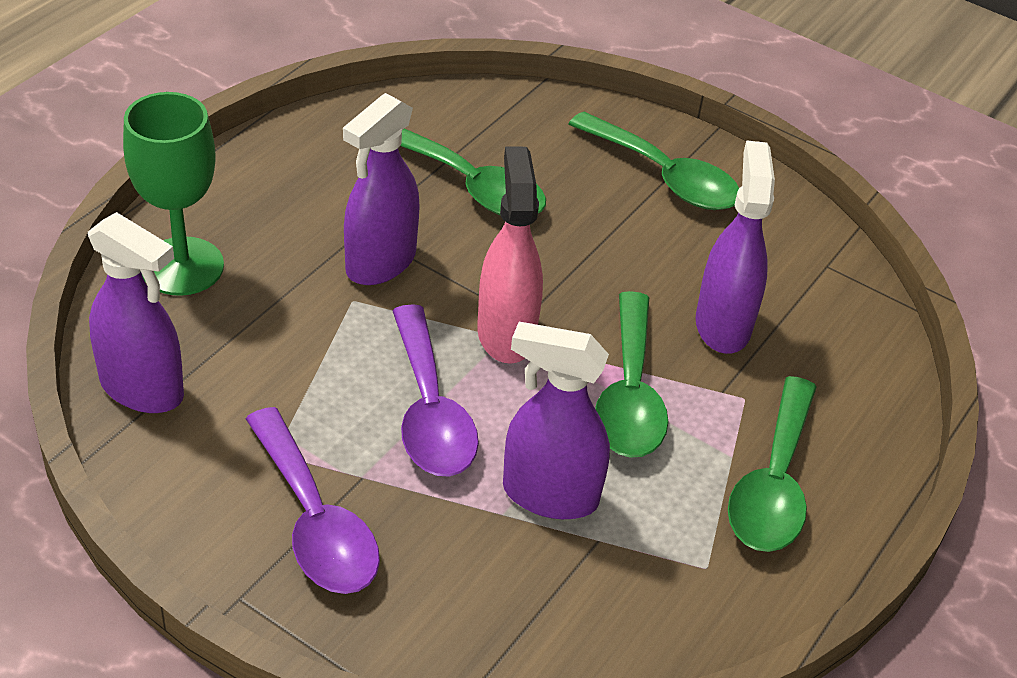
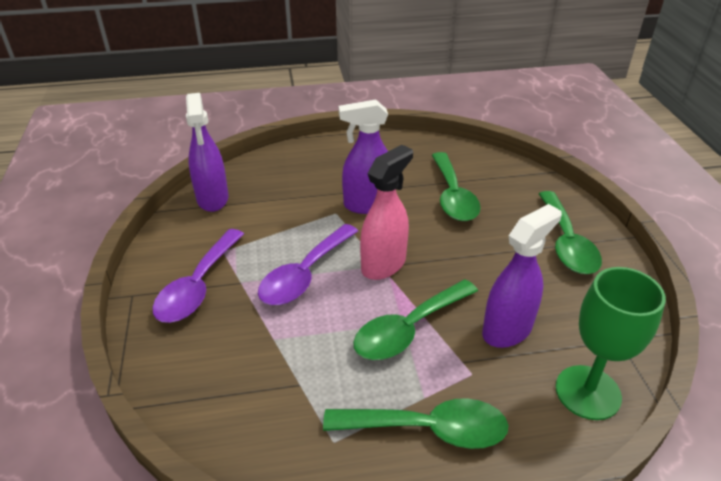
camera: 50 degrees right, 5 degrees down
(182, 266) = (288, 165): green goblet -> green goblet (588, 392)
(549, 495) = (305, 346): purple spray bottle -> none
(773, 484) = (428, 429): green spoon -> green spoon turned 150 degrees counterclockwise

